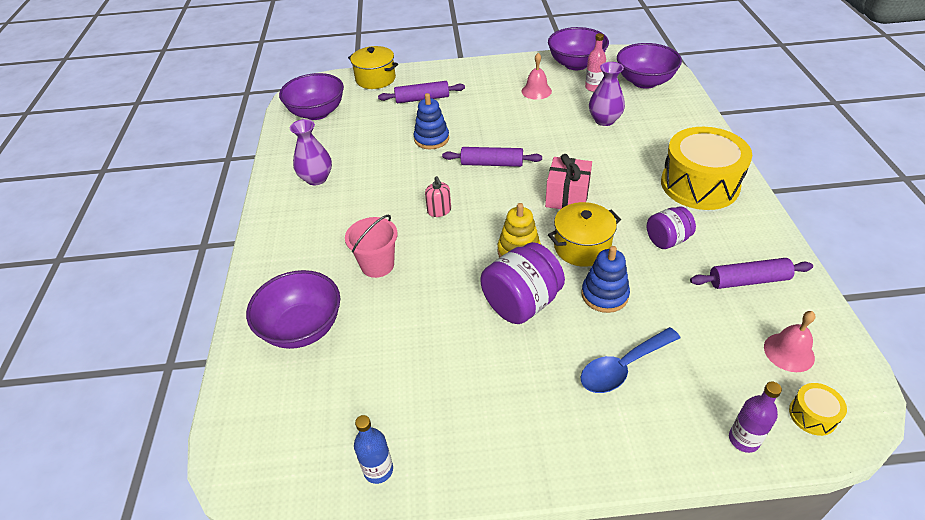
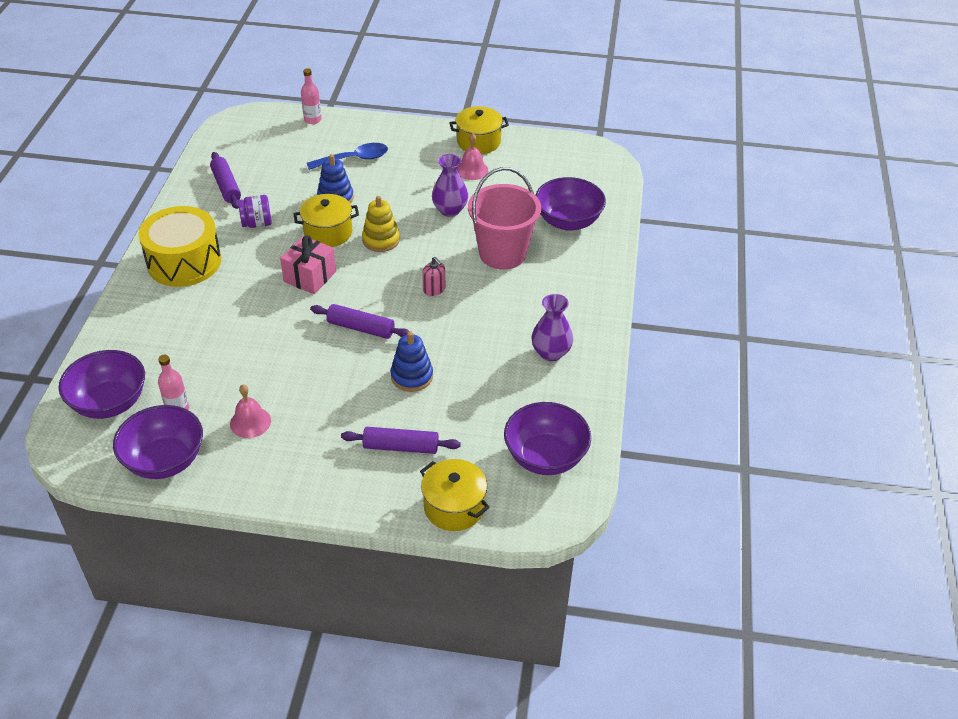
camera: 170 degrees left, 0 degrees up
(377, 265) = (502, 253): pink bucket -> pink bucket, size x1.62
(378, 470) = (524, 144): blue bottle -> none
(439, 211) = (434, 289): pink soap dispenser -> pink soap dispenser turned 150 degrees clockwise
(454, 456) = (478, 142): none -> yellow pot
(521, 303) = (399, 205): purple jar -> none
(604, 120) = (206, 355): purple vase -> purple vase (450, 210)
(743, 439) = (312, 120): purple bottle -> pink bottle
(748, 280) = (226, 186): purple rolling pin -> purple rolling pin turned 60 degrees clockwise
(789, 352) = (245, 147): pink bell -> pink bell (472, 170)
(812, 415) = (265, 121): yellow drum -> none

